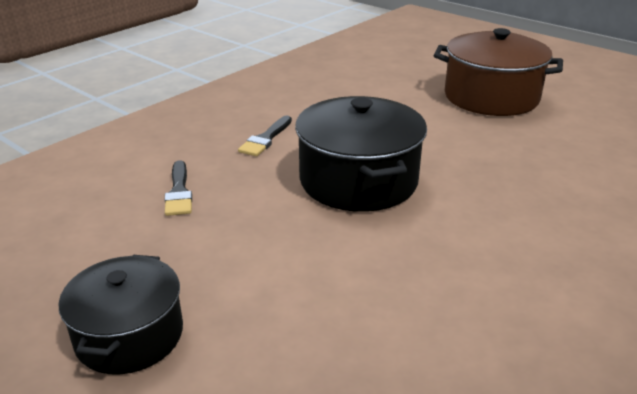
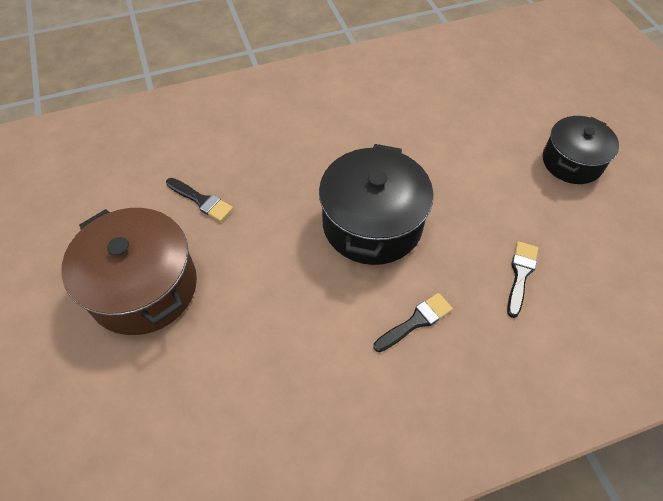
camera: 150 degrees left, 25 degrees up
(533, 145) = (201, 200): none -> black brush

